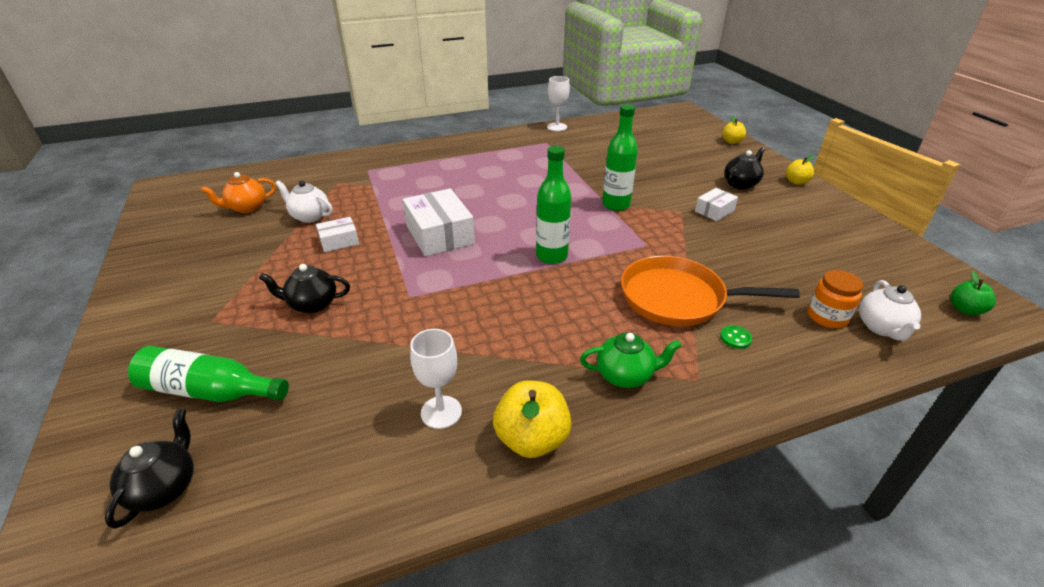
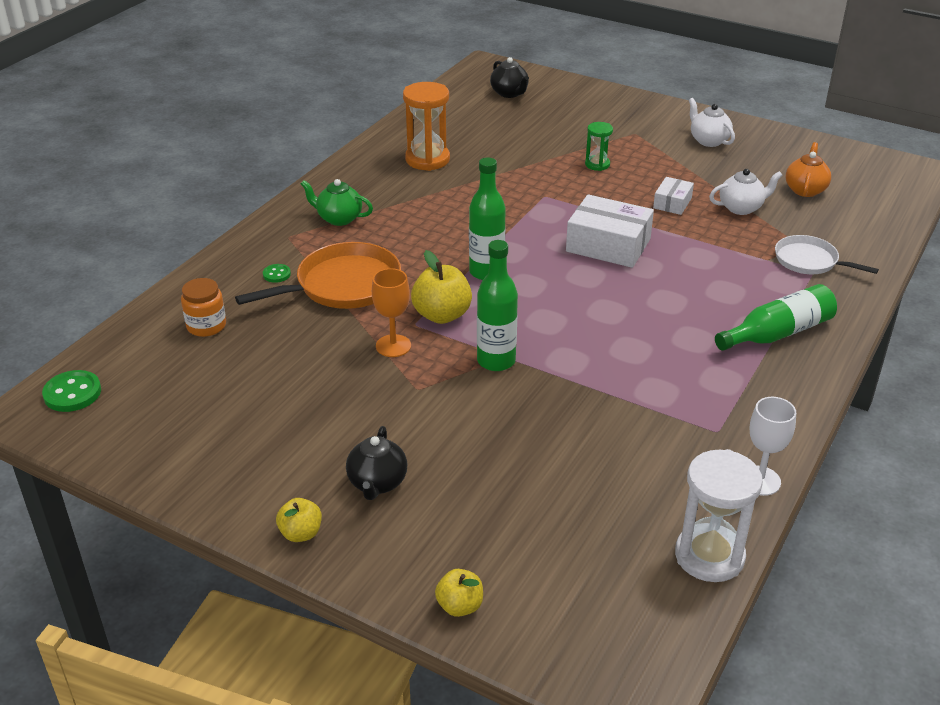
camera: 140 degrees right, 0 degrees up
(210, 391) = (562, 116): green bottle -> green bottle (778, 333)
(312, 304) = (597, 164): black teapot -> green hourglass
(354, 175) = (809, 261): none -> white pan
(441, 412) = (427, 159): white goblet -> orange hourglass
(532, 439) = (364, 171): yellow apple -> yellow apple (442, 315)
(612, 121) = (709, 556): none -> white hourglass
(625, 375) = (338, 218): green teapot -> green teapot turned 60 degrees clockwise
(675, 238) = (393, 346): none -> orange goblet
(714, 211) = (379, 409): white box -> none
(882, 328) = (155, 337): white teapot -> white teapot (708, 140)
(965, 309) = (72, 393): green apple -> green button

